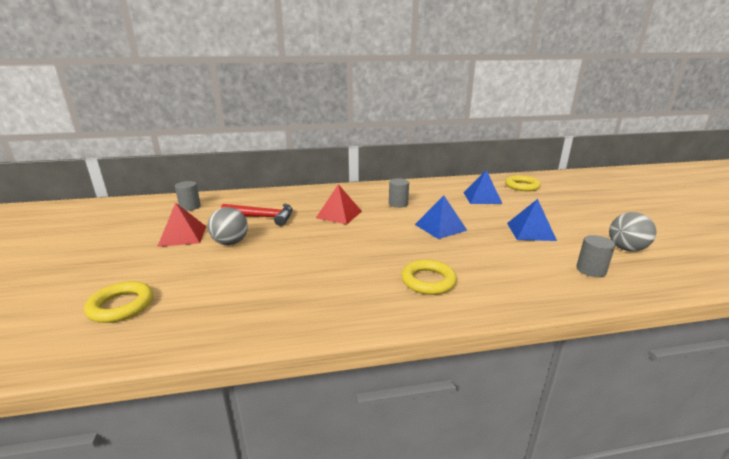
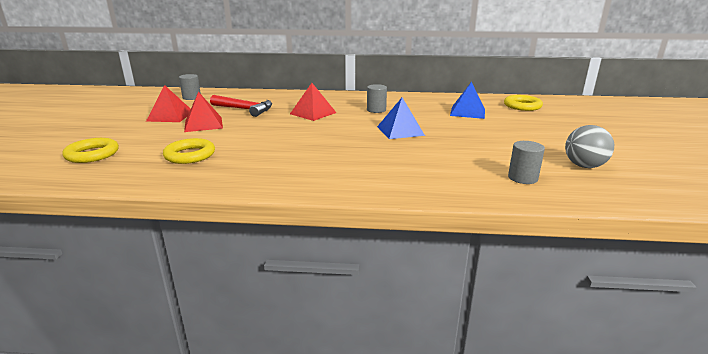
camera: 15 degrees right, 0 degrees up
(230, 243) = (203, 124): grey ball -> red pyramid
(428, 281) = (348, 167): yellow ring -> yellow ring (190, 155)
(530, 231) = (491, 142): blue pyramid -> none

